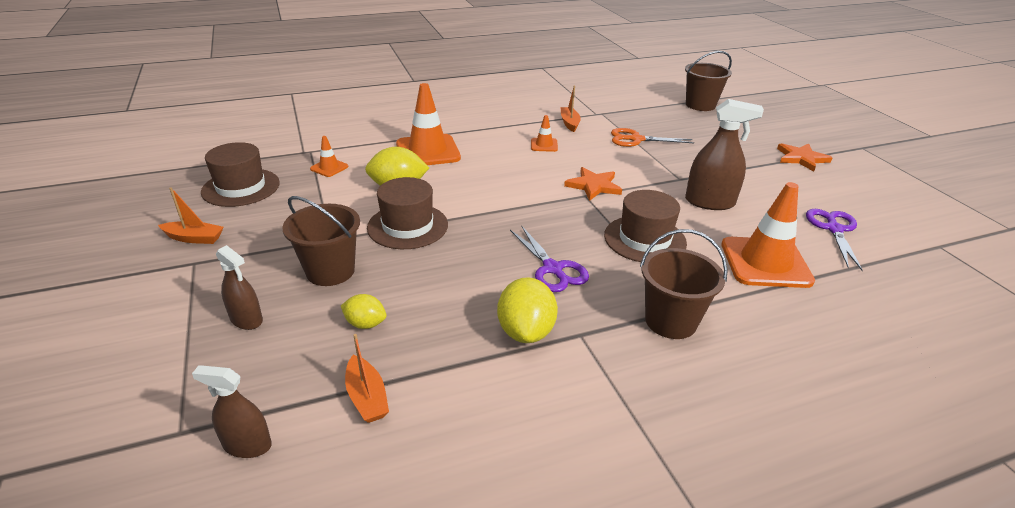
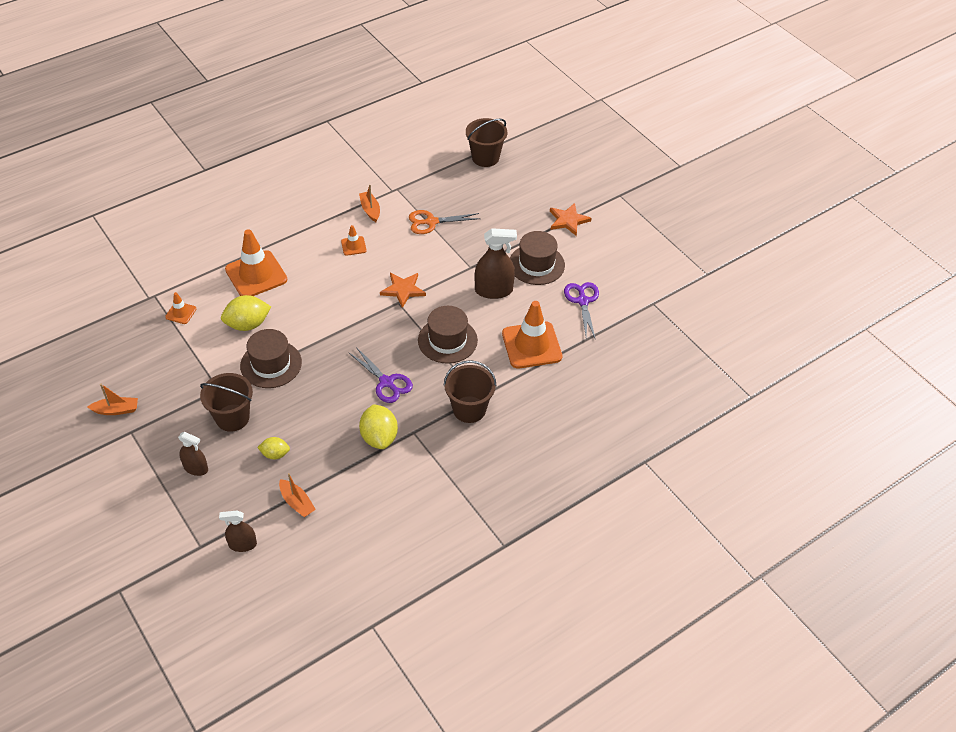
camera: 15 degrees left, 15 degrees up
(241, 187) = (120, 351): brown hat -> brown hat (536, 264)

